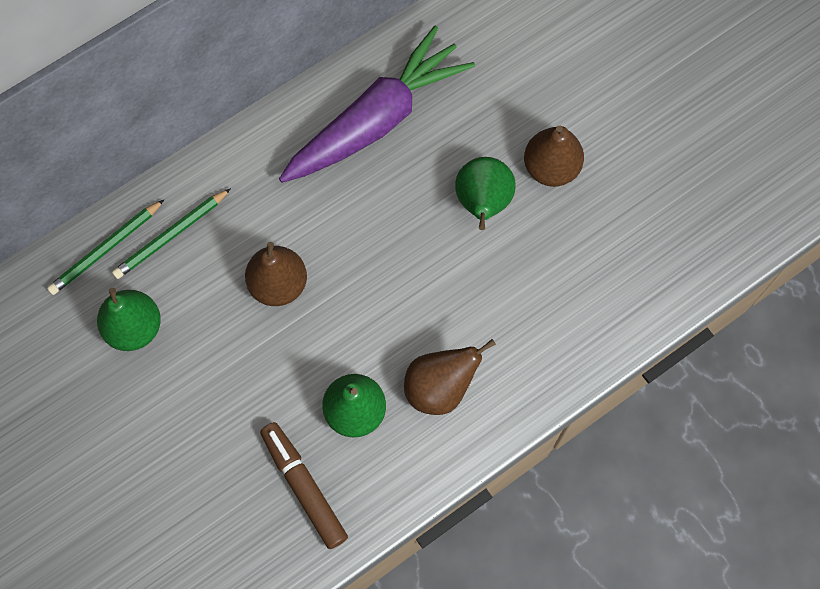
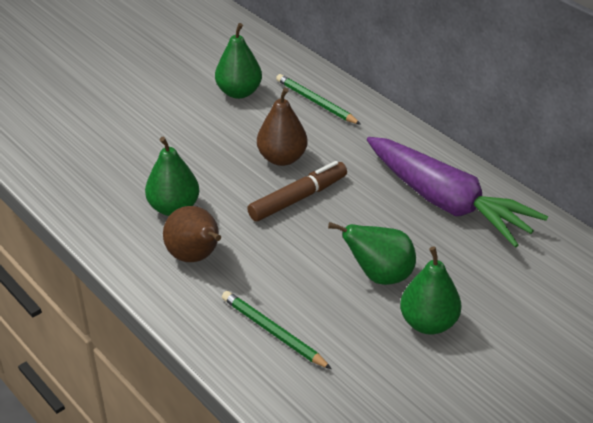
camera: 85 degrees right, 30 degrees down
(106, 249) = (300, 74): green pencil -> green pencil (273, 332)
(303, 487) = (111, 184): brown marker -> brown marker (298, 198)
(551, 168) = (428, 323): brown pear -> green pear

